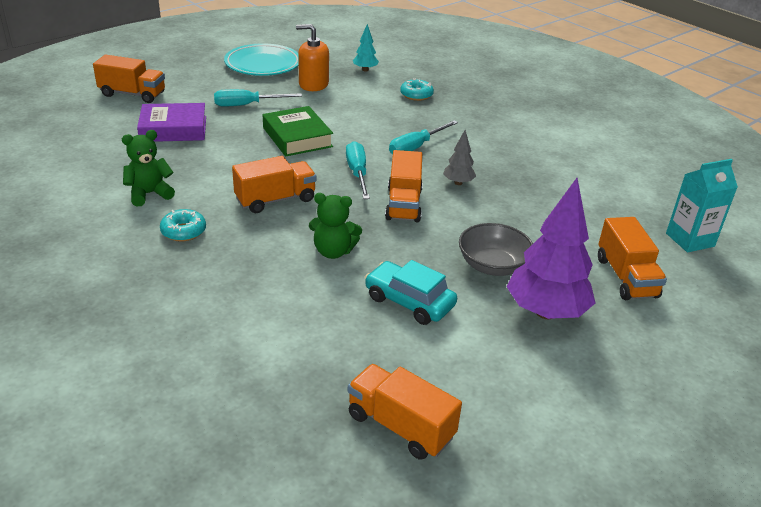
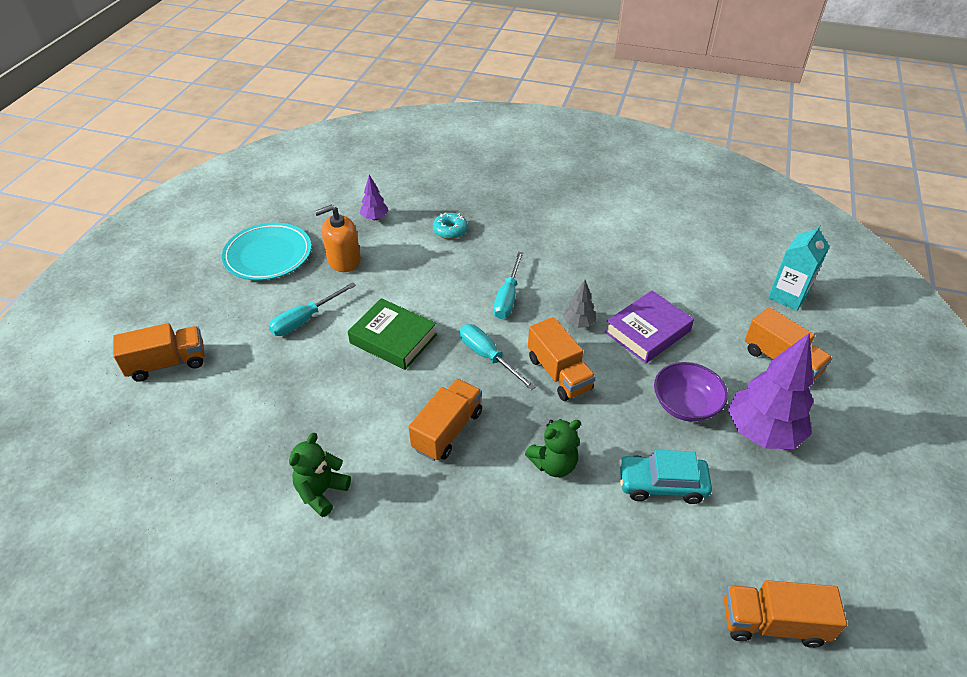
camera: 30 degrees left, 10 degrees up
(173, 129) = (261, 390): purple book -> purple book (647, 332)
(183, 231) = (402, 520): turquoise donut -> none
(365, 70) = (375, 218): turquoise tree -> purple tree
(493, 265) = (685, 405): grey bowl -> purple bowl

